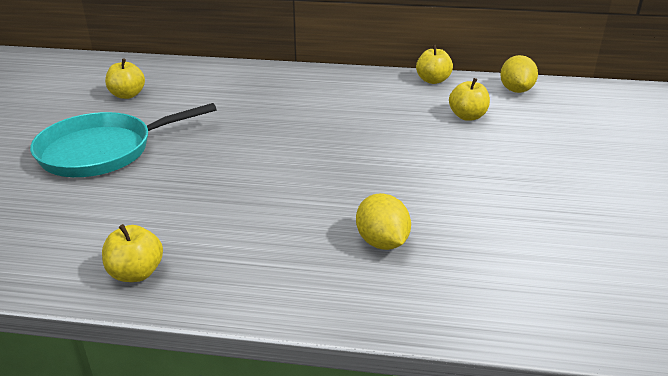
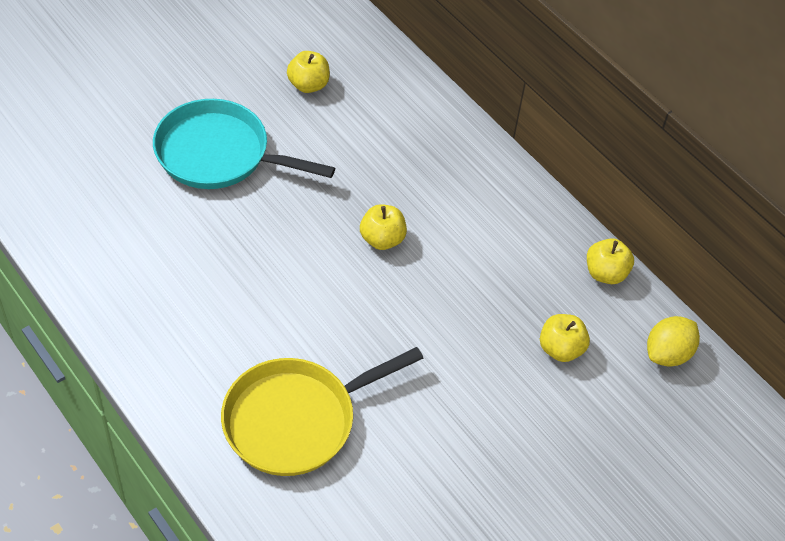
camera: 40 degrees right, 20 degrees up
(136, 273) = (121, 309): yellow apple -> yellow apple (382, 239)
(382, 242) = (296, 420): yellow lemon -> yellow pan

